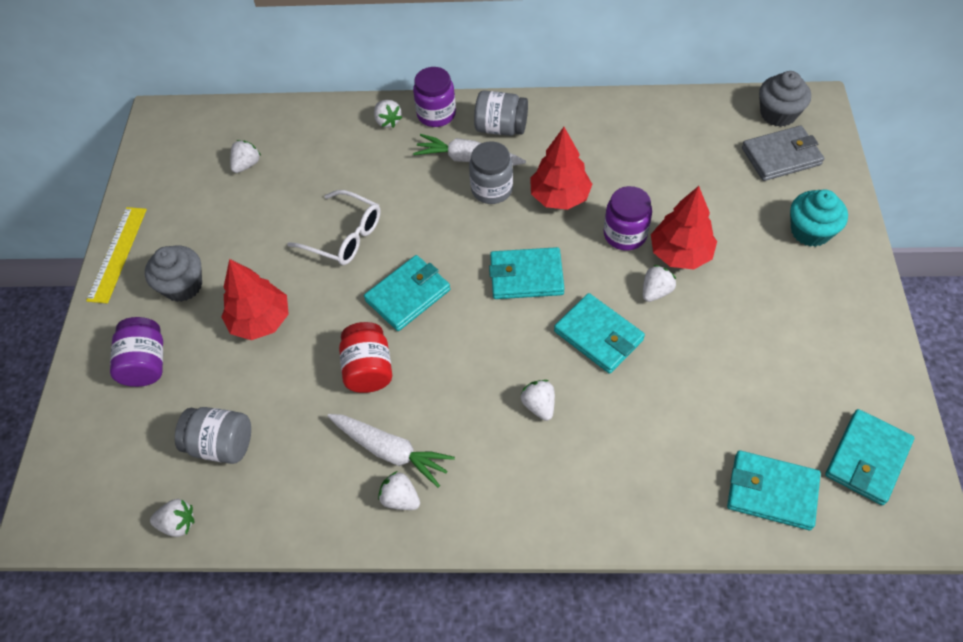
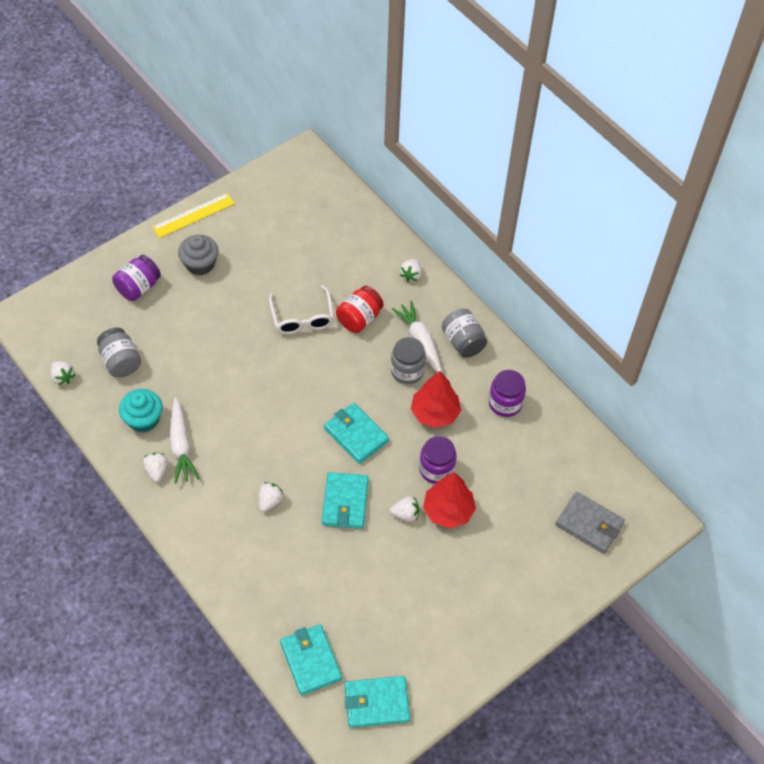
camera: 45 degrees right, 0 degrees up
(247, 165) = (310, 227): white strawberry -> none
(260, 320) = (209, 320): red tree -> none
(368, 369) = (223, 397): red jar -> red jar (359, 318)
(408, 295) = (289, 381): turquoise wallet -> none
(436, 114) = (441, 297): purple jar -> purple jar (505, 403)
(778, 114) = (629, 500): grey cupcake -> none
(810, 231) = (535, 578): turquoise cupcake -> turquoise cupcake (143, 419)

